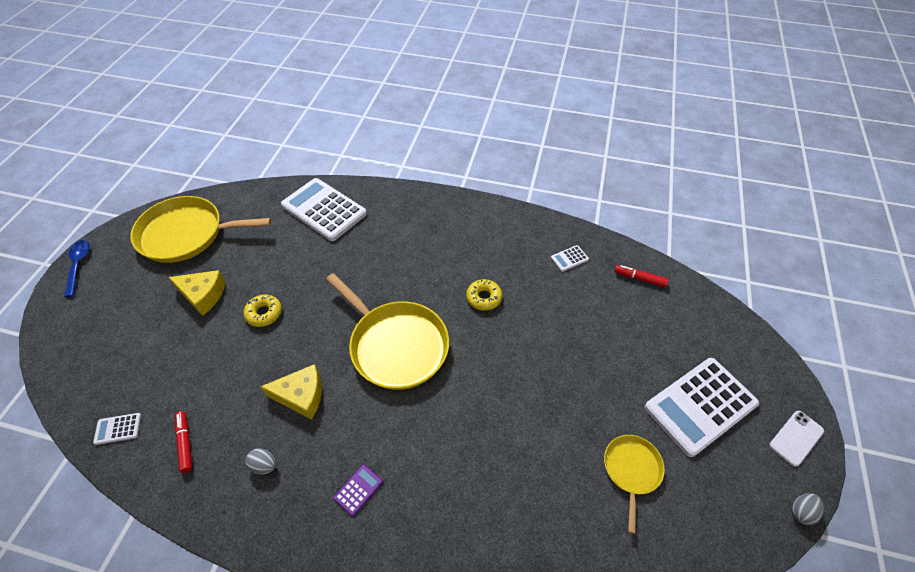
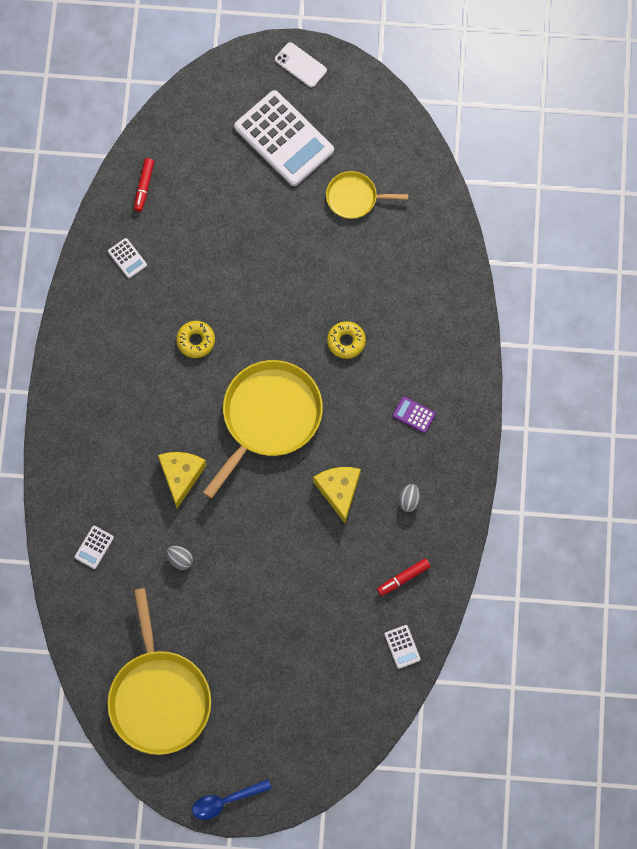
camera: 100 degrees left, 20 degrees up
(203, 295) = (242, 637): yellow cheese -> yellow cheese (181, 476)
(264, 313) = (254, 561): yellow donut -> yellow donut (346, 341)
(324, 210) = (94, 547): white calculator -> white calculator, size x0.40
(801, 512) = (364, 72): grey egg -> grey egg (180, 559)

